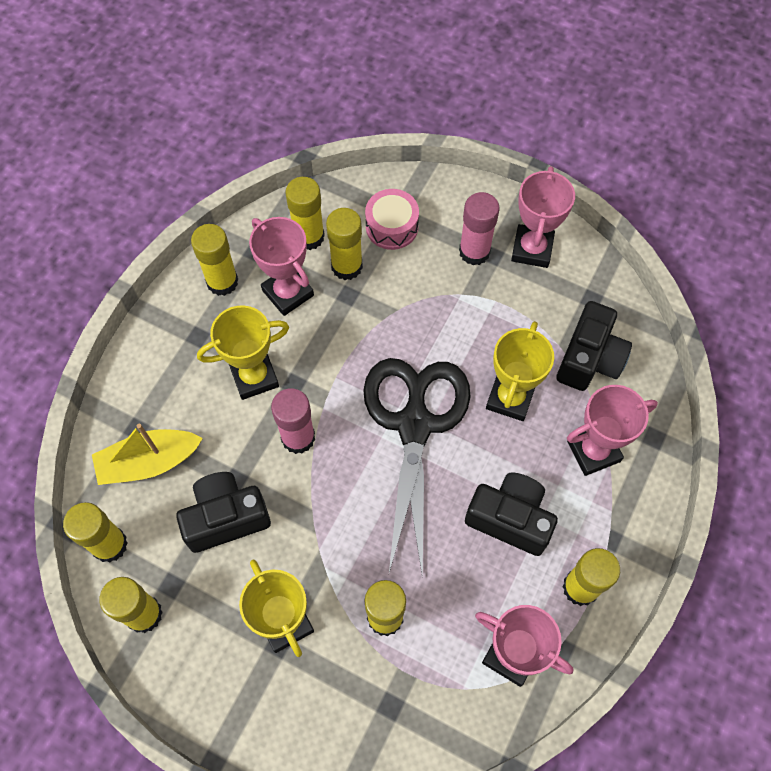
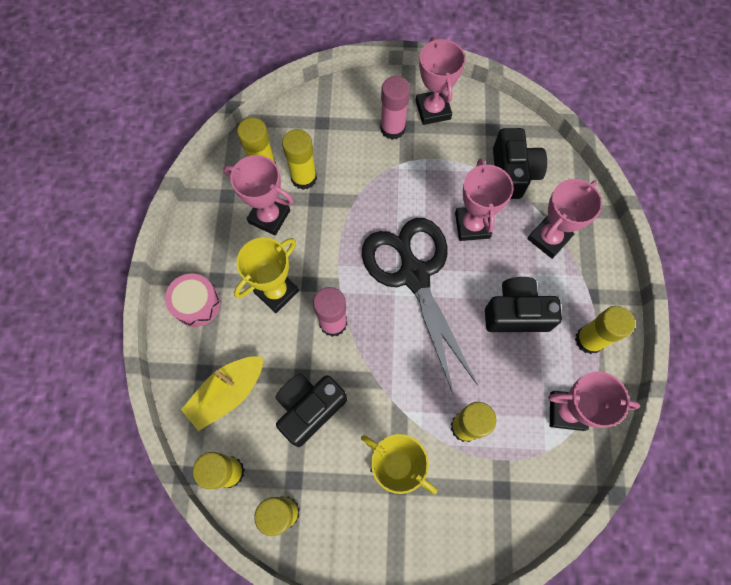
camera: 25 degrees left, 5 degrees up
(222, 282) = (214, 229): yellow glue stick -> none
(392, 227) = (322, 134): pink drum -> pink drum (196, 304)
(510, 398) = (472, 225): yellow trophy -> pink trophy

